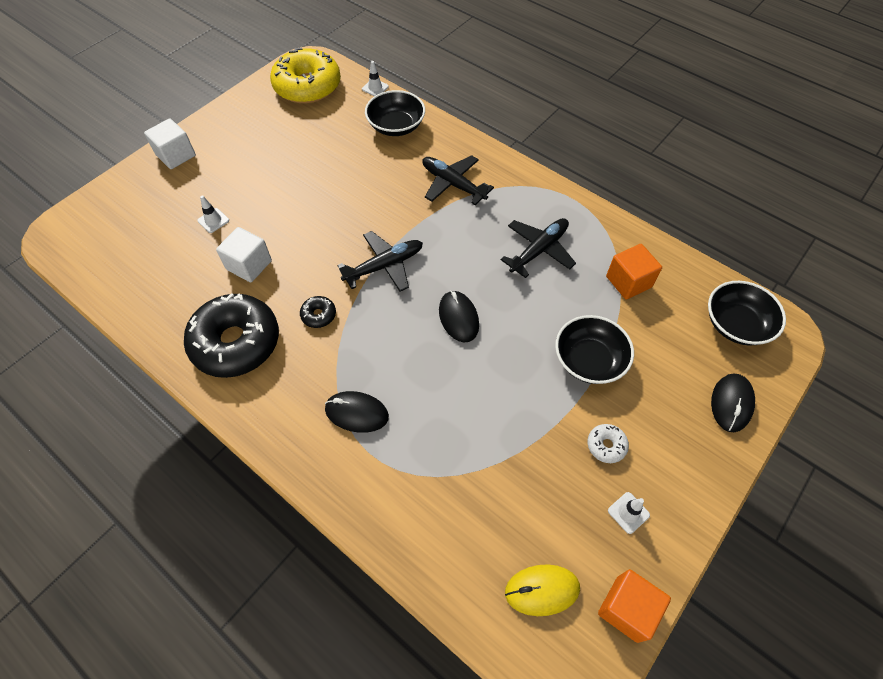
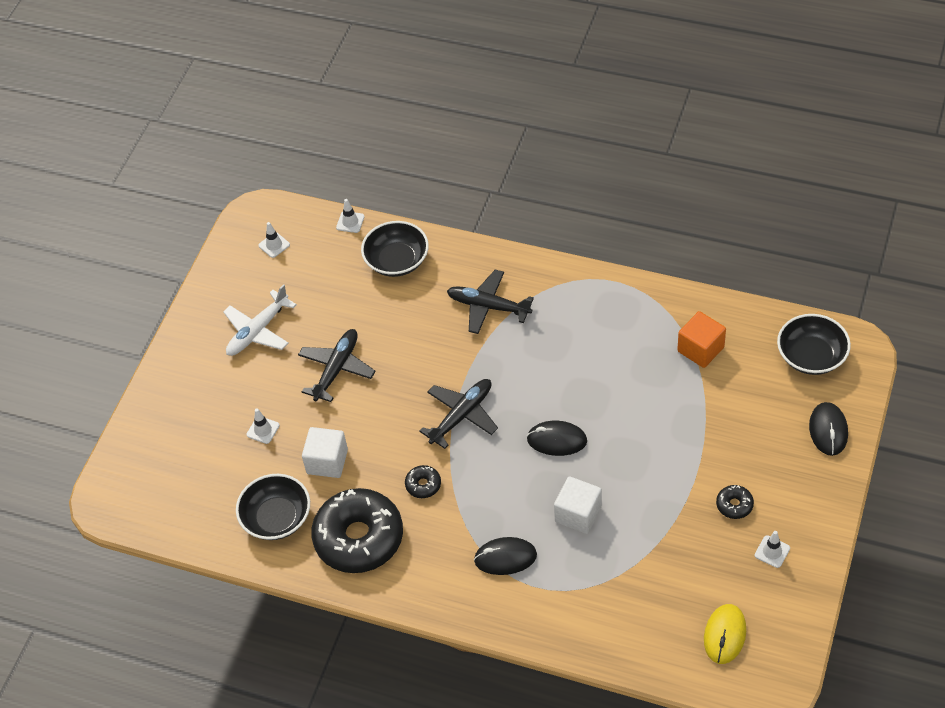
camera: 15 degrees left, 5 degrees down
(176, 155) = (177, 374): white cube -> white cube (578, 514)
(257, 143) = (258, 331): none -> white plane
(307, 86) = (274, 245): yellow donut -> white traffic cone
(458, 318) = (557, 440): black mouse -> black mouse turned 45 degrees counterclockwise
(538, 250) = (604, 347): black plane -> black plane (336, 369)
(542, 590) = (724, 635): yellow mouse -> yellow mouse turned 45 degrees counterclockwise
(589, 360) = (692, 436): black bowl -> black bowl (277, 518)
(606, 445) = (734, 505): white donut -> black donut
(627, 609) = (796, 623): orange cube -> none

